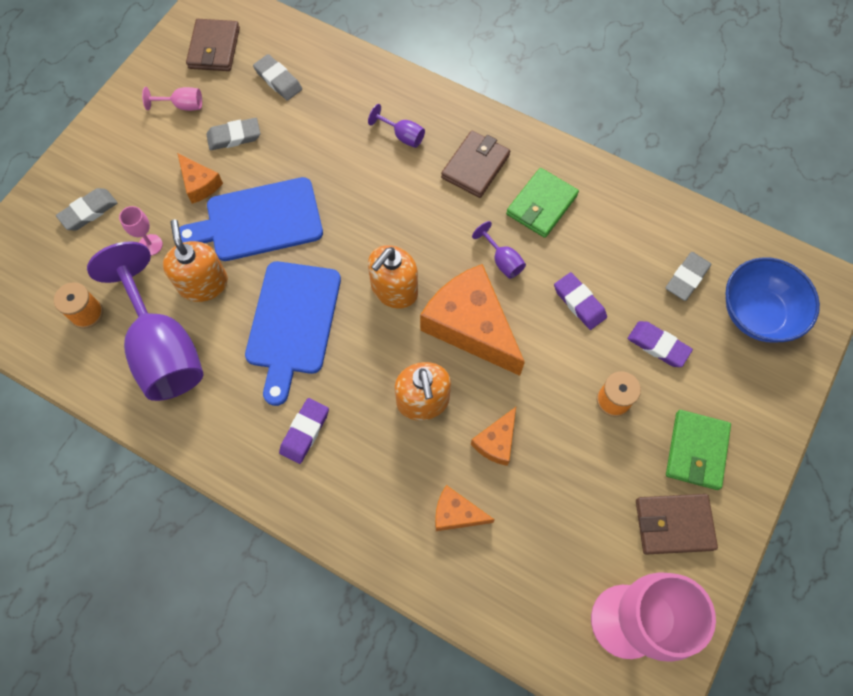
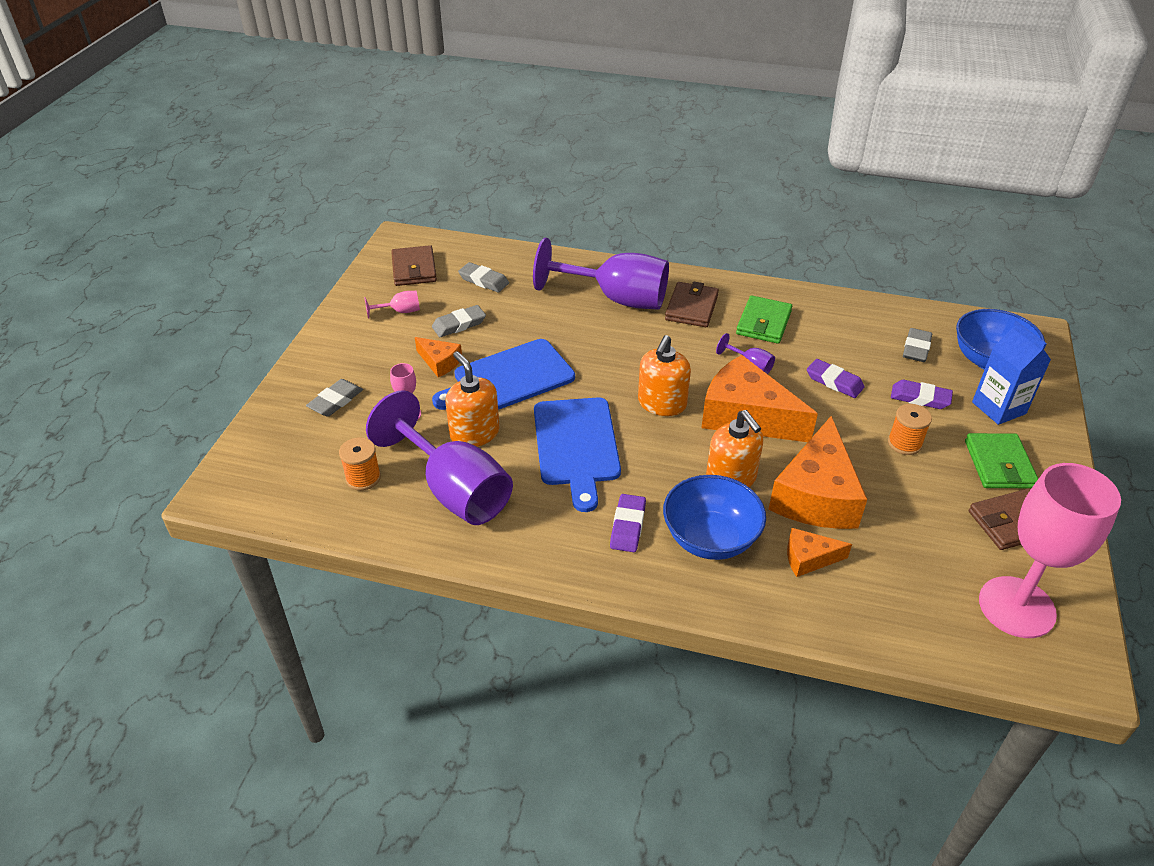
camera: 15 degrees left, 25 degrees down
(374, 466) = (710, 539): none -> blue bowl
(402, 136) = (616, 298): purple goblet -> purple goblet, size x2.48
(496, 442) = (816, 495): orange cheese -> orange cheese, size x2.05
(734, 379) = (998, 408): none -> blue carton

